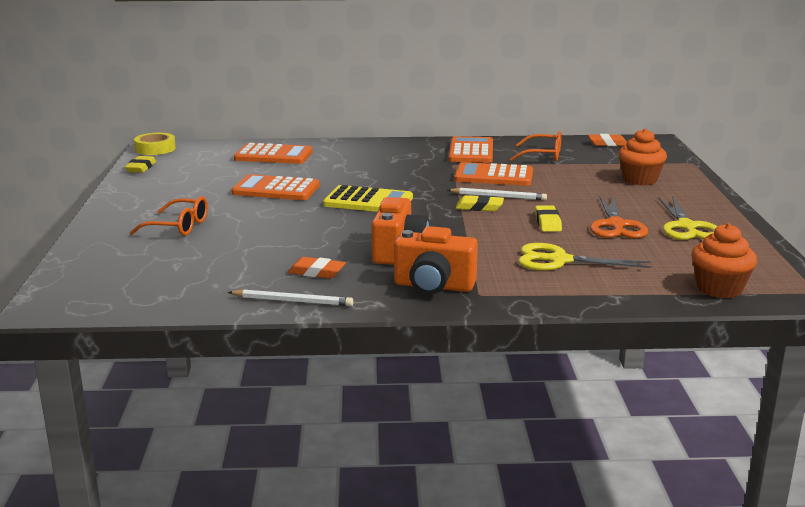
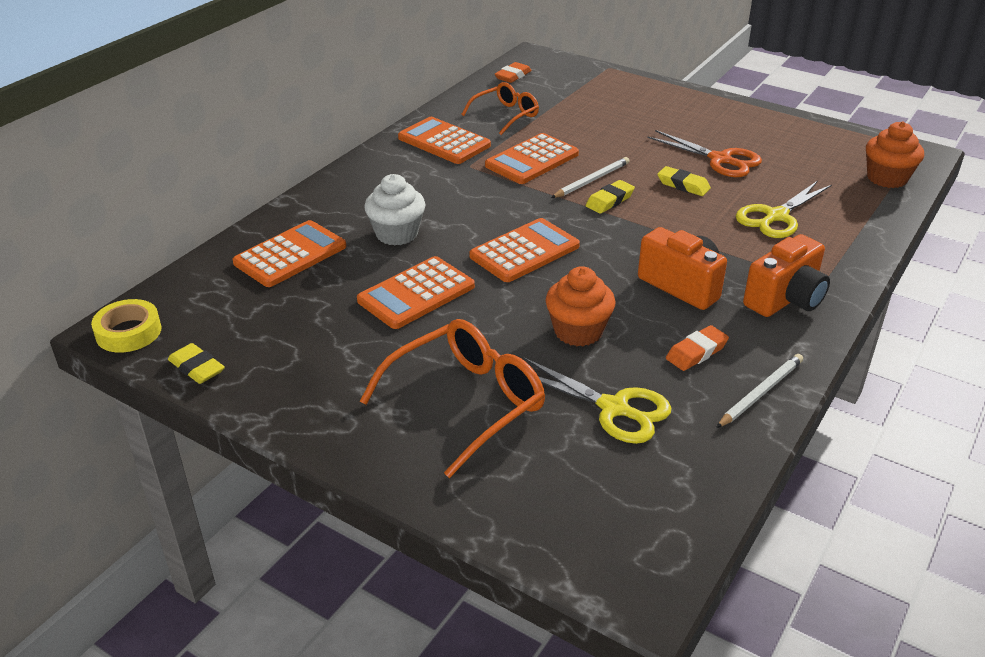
camera: 55 degrees left, 15 degrees up
(178, 227) = (465, 403): orange glasses -> orange glasses, size x1.58
(335, 169) = (397, 234): none -> white cupcake
(368, 201) = (524, 251): yellow calculator -> orange calculator
(639, 180) = (624, 104): orange cupcake -> orange cupcake (578, 331)
(686, 227) = (752, 134): yellow scissors -> yellow scissors (614, 408)

